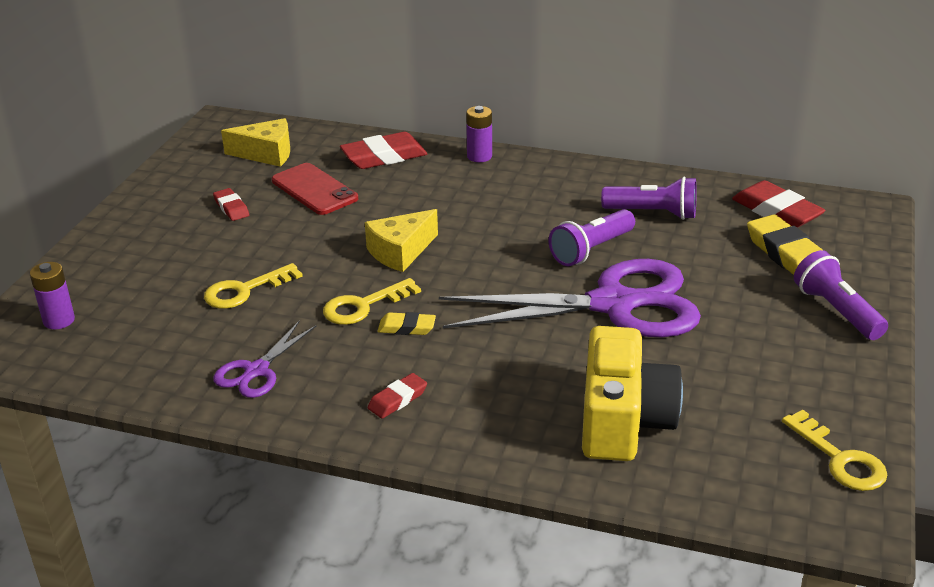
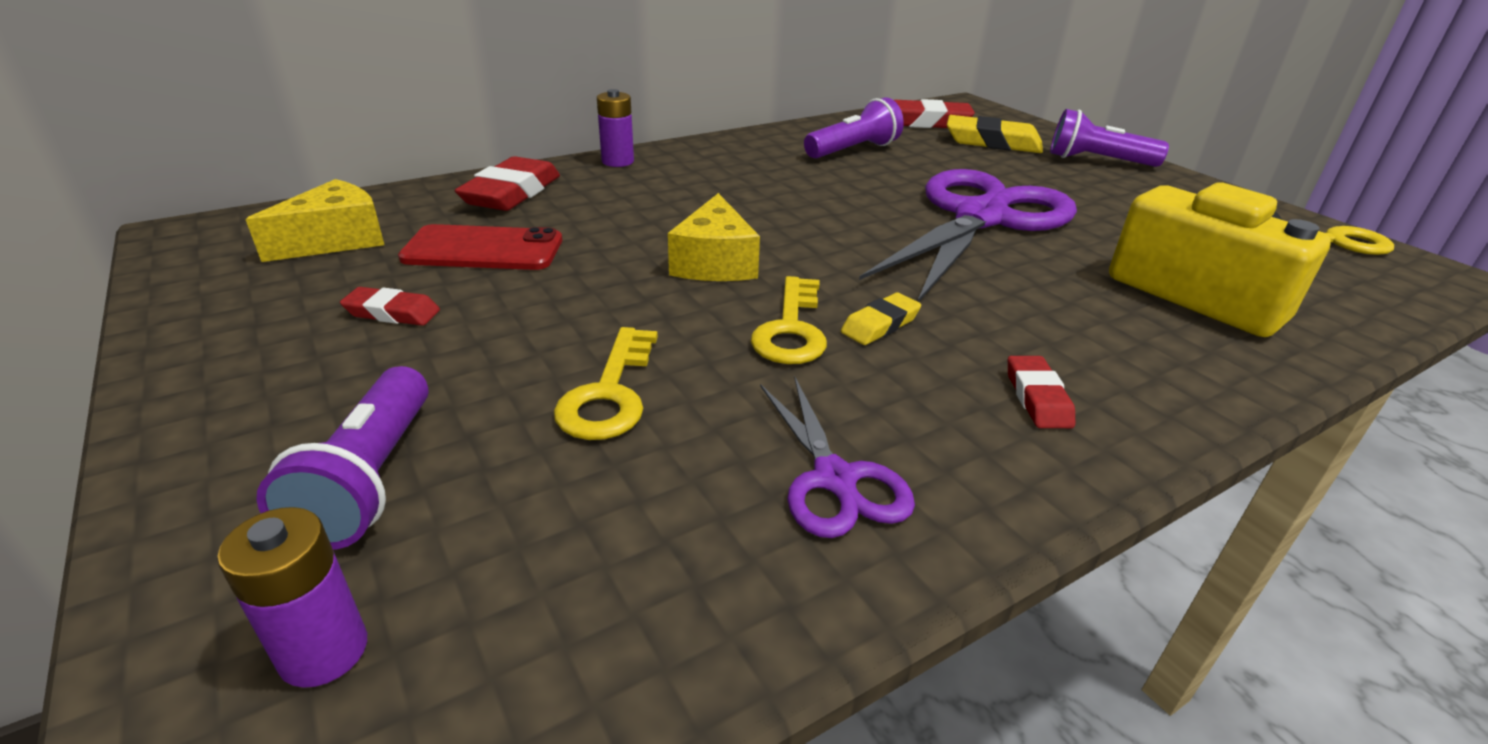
camera: 50 degrees left, 0 degrees up
(591, 250) = (872, 190): purple flashlight -> purple flashlight (370, 479)

